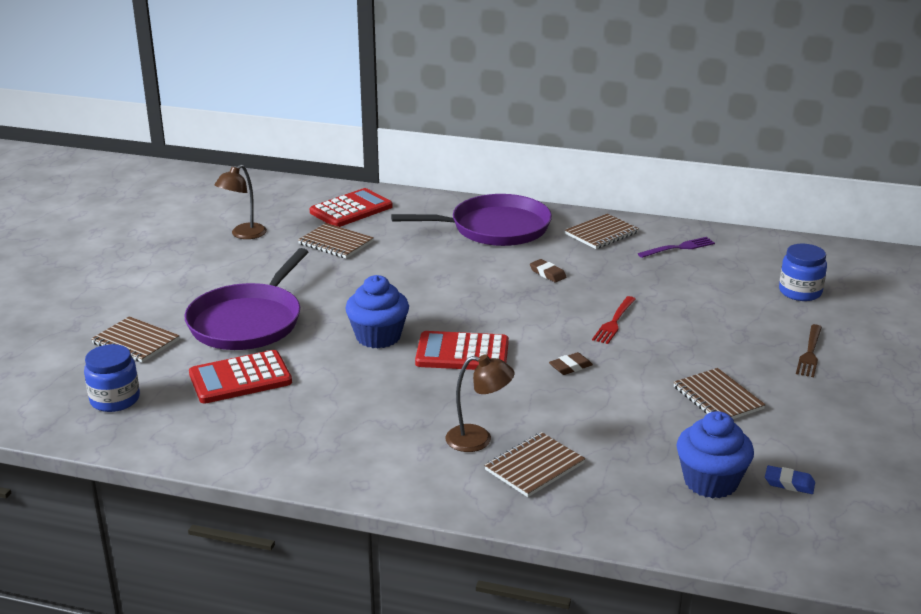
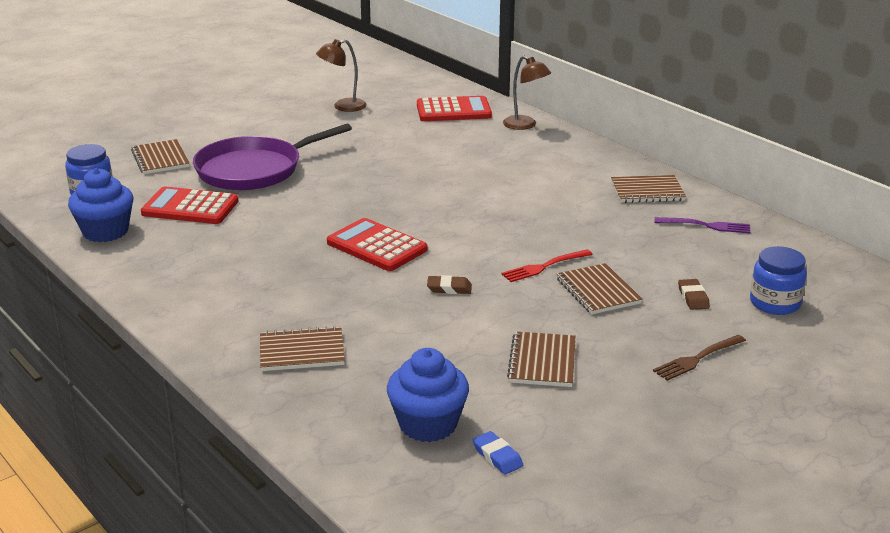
camera: 35 degrees right, 0 degrees up
(335, 243) = (403, 132): brown notebook -> brown notebook (598, 291)
(378, 337) = (330, 212): blue cupcake -> blue cupcake (105, 231)
(478, 439) = (290, 314): brown lamp -> brown lamp (525, 125)
(495, 228) = (554, 159): purple pan -> none
(547, 273) = (544, 209): brown eraser -> brown eraser (693, 297)

